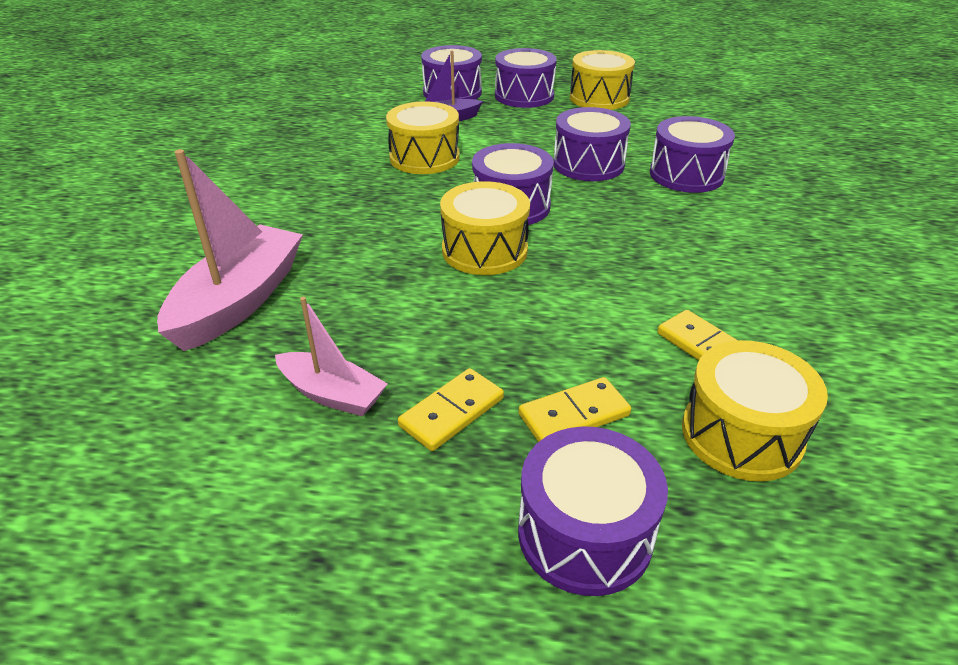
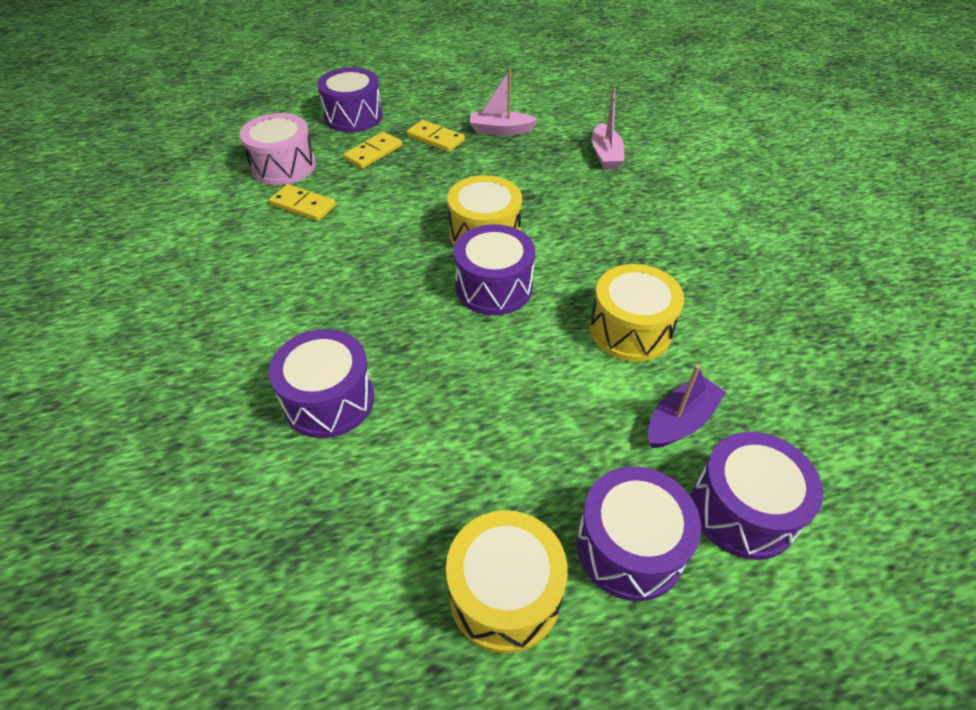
camera: 155 degrees right, 10 degrees up
(239, 301) = (605, 155): pink boat -> pink boat, size x0.58
(452, 412) = (435, 138): yellow domino -> yellow domino turned 75 degrees counterclockwise
(588, 164) = (448, 381): purple drum -> none
(741, 434) = (284, 166): yellow drum -> pink drum

